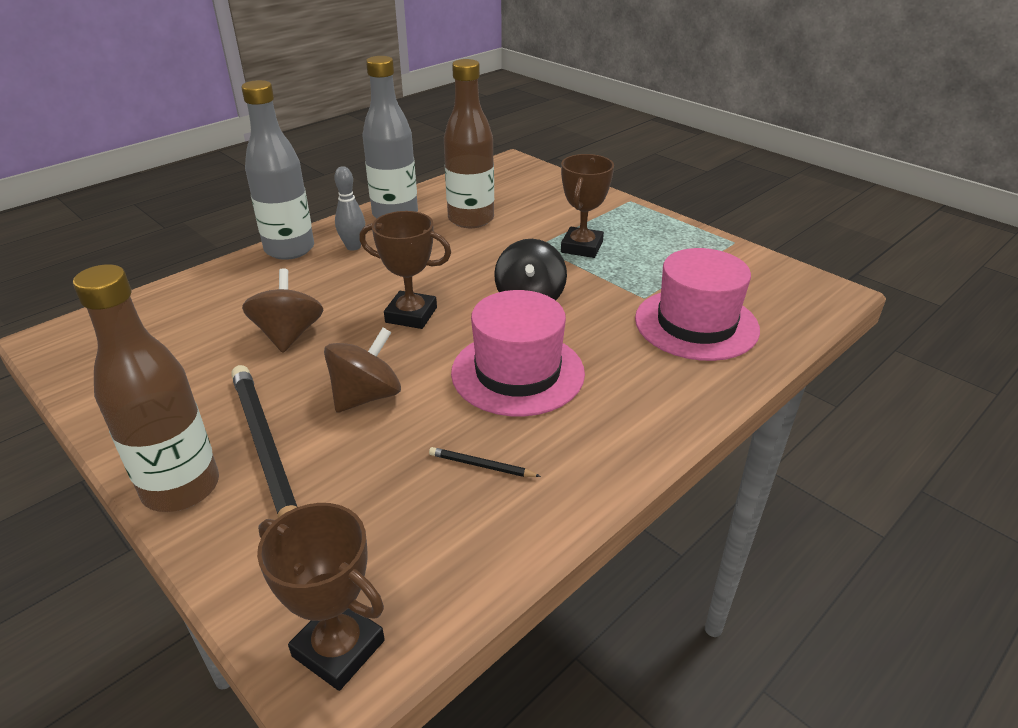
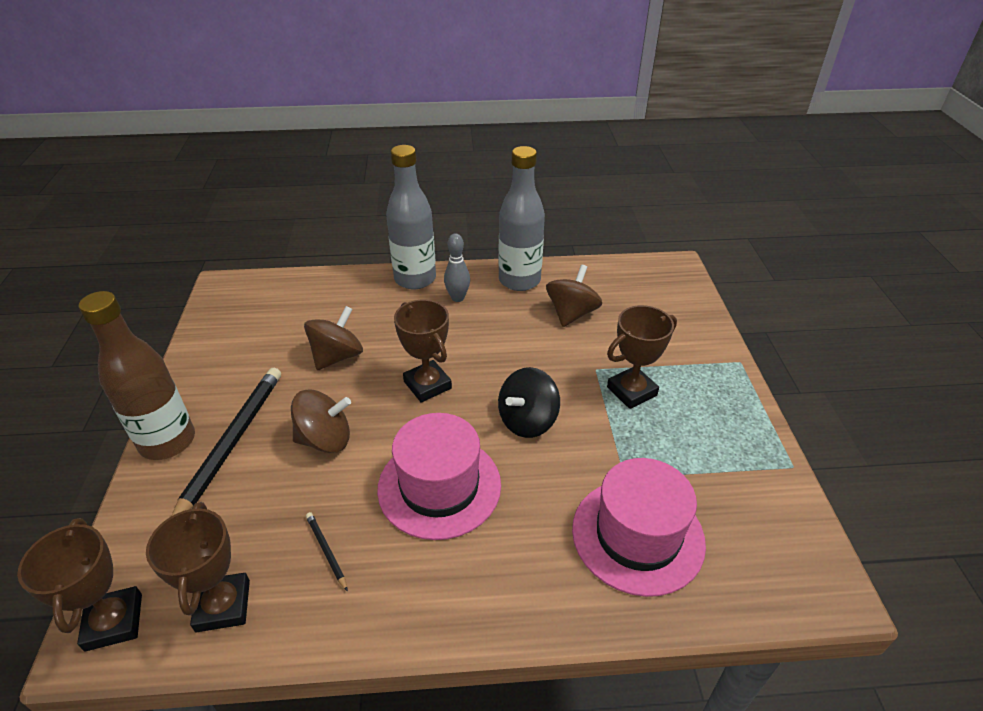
camera: 40 degrees right, 5 degrees up
(439, 560) = (223, 606): none -> brown trophy
(471, 219) = (571, 314): brown bottle -> brown spinning top

